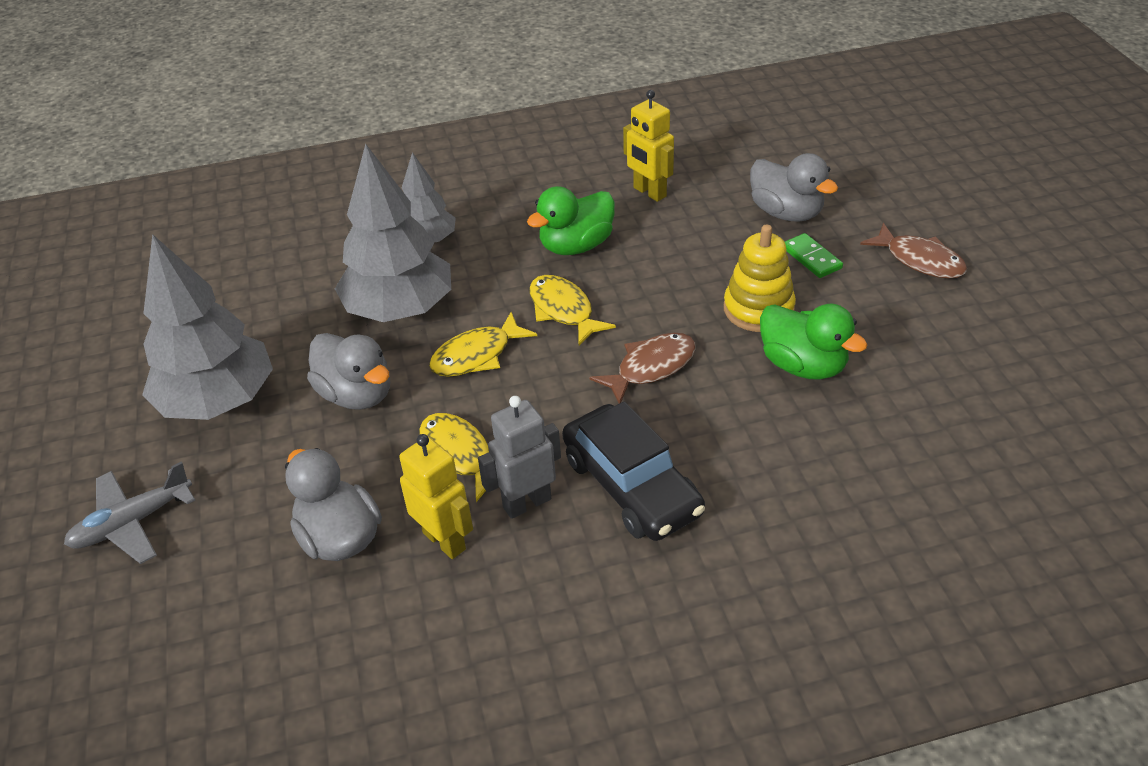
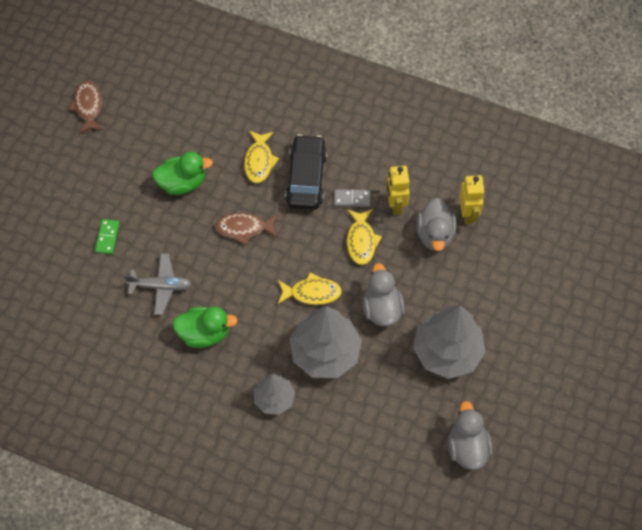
camera: 145 degrees left, 20 degrees up
(132, 523) = (515, 302): grey plane -> grey plane (161, 286)
(526, 503) = (352, 199): grey robot -> grey domino
(563, 310) = (250, 292): yellow fish -> yellow fish (259, 161)
(649, 192) = (129, 346): yellow robot -> yellow robot (468, 214)
(758, 309) = (165, 226): yellow stacking toy -> none
(786, 213) = (82, 276): grey duck -> grey duck (467, 447)
(803, 365) = (182, 183): green duck -> green duck turned 90 degrees clockwise
(920, 260) = (64, 199): brown fish -> brown fish (88, 106)

